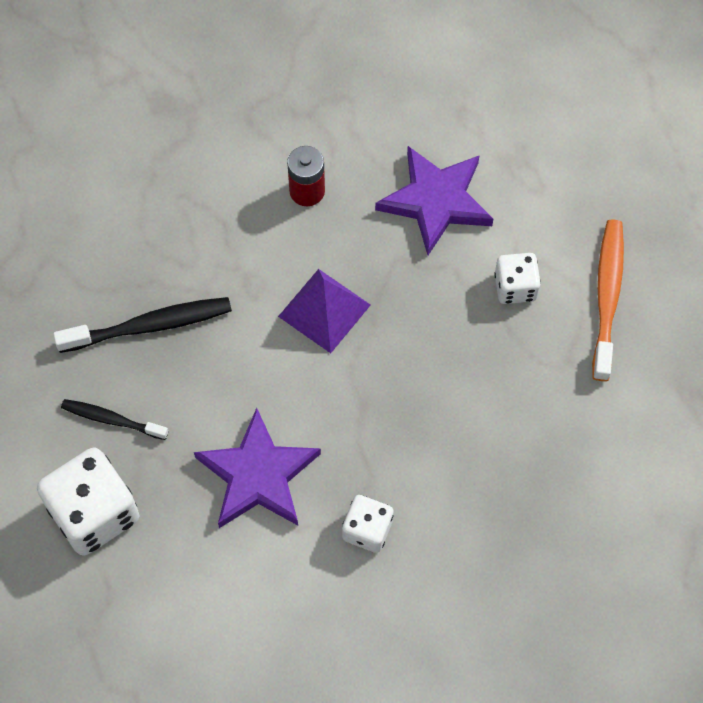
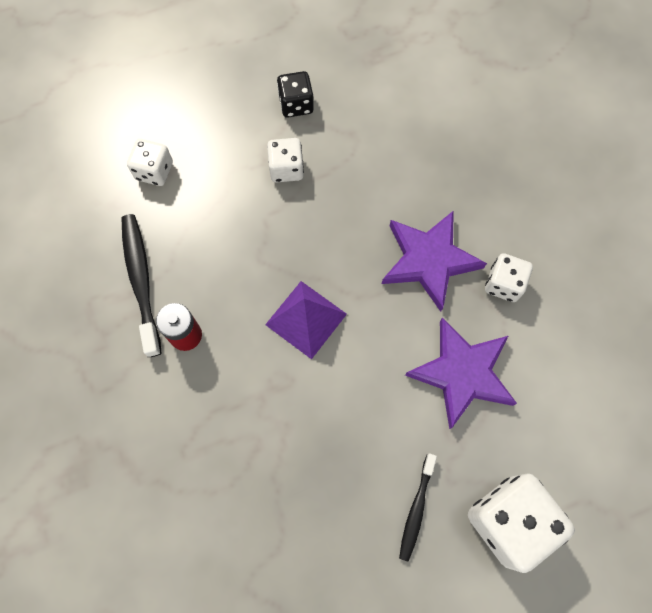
camera: 90 degrees left, 5 degrees up
(150, 326) = (320, 477): black toothbrush -> black toothbrush (141, 281)
(436, 201) = (203, 227): purple star -> purple star (429, 260)
(506, 147) = (154, 171): none -> white dice
(607, 296) = (296, 104): orange toothbrush -> black dice

